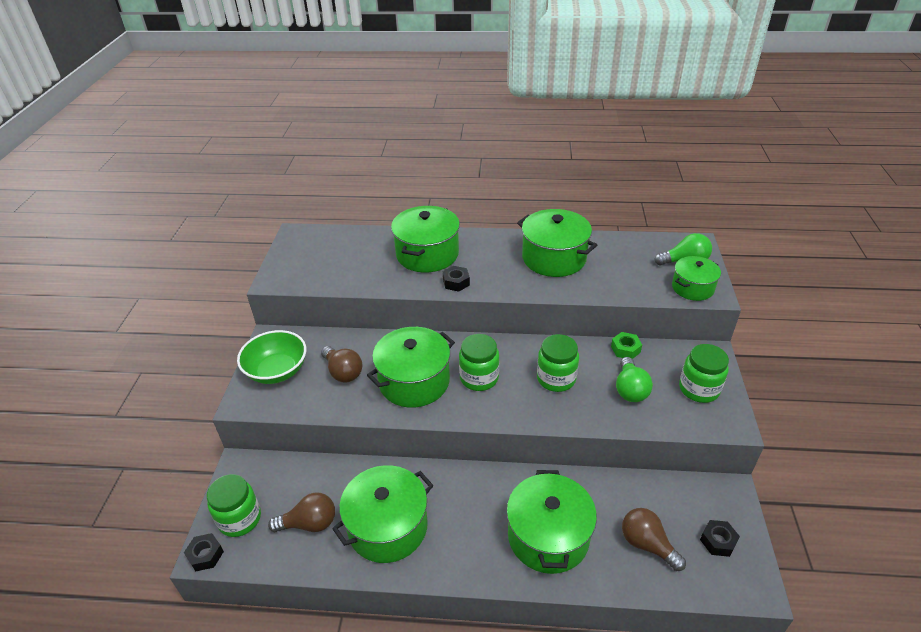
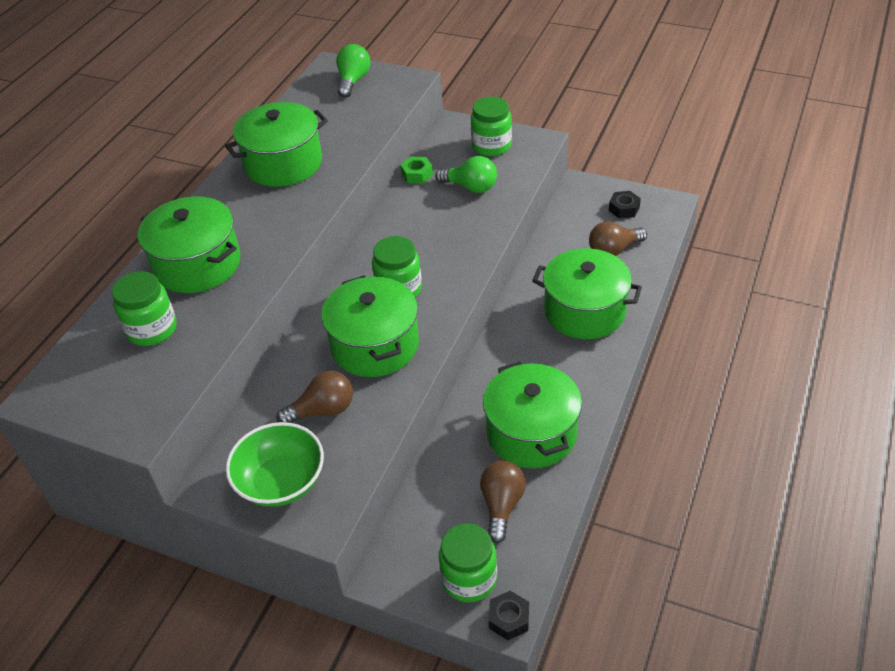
camera: 70 degrees left, 5 degrees up
(456, 282) = (272, 249): black nut -> none
(556, 379) = (431, 232): green jar -> green jar (152, 329)
(692, 288) = (394, 88): green pot -> none

